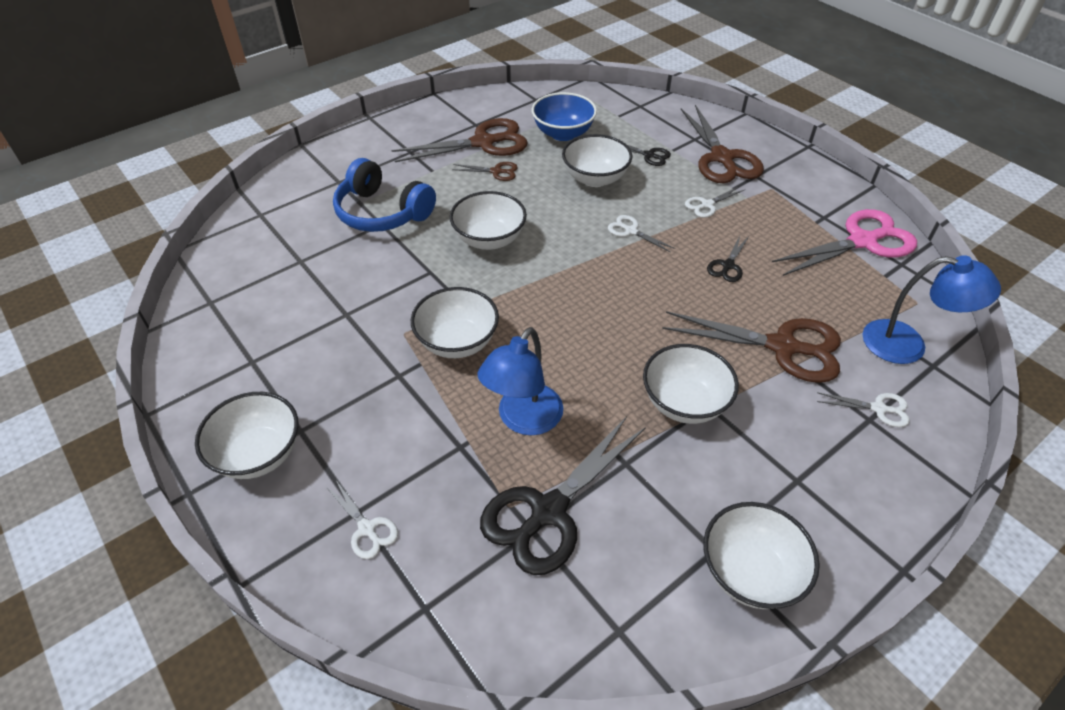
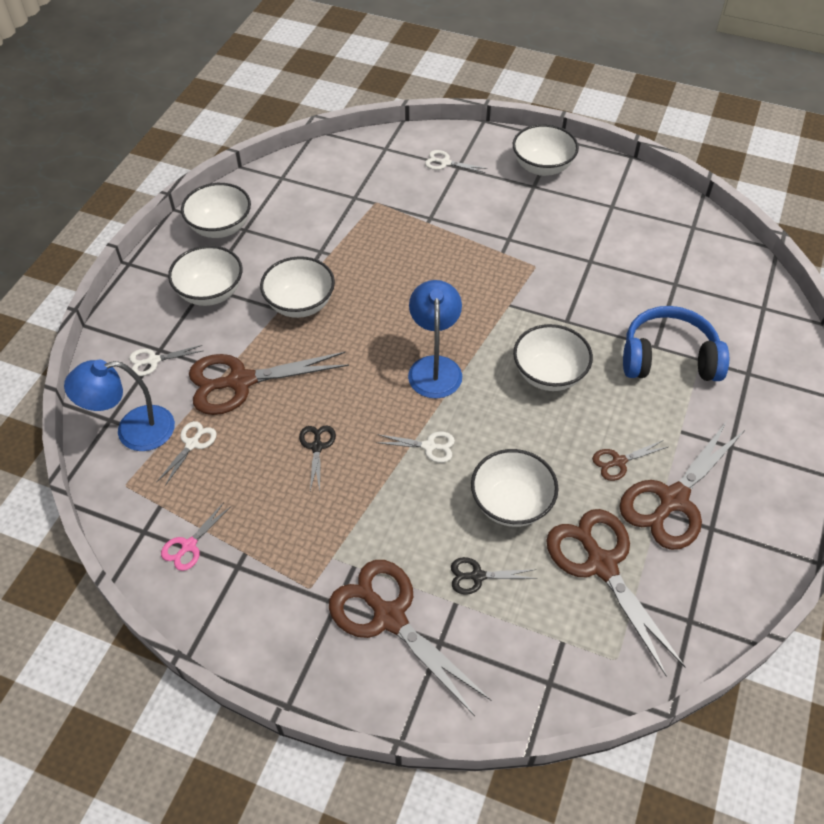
camera: 150 degrees right, 5 degrees up
(457, 342) = (491, 276): white bowl -> white bowl (210, 292)
(523, 420) = (403, 248): blue lamp -> blue lamp (434, 367)
(548, 511) = (351, 209): black scissors -> none
(563, 133) = (601, 564): blue bowl -> brown scissors
(707, 205) = (371, 522): white scissors -> white scissors (192, 444)
(862, 241) = (189, 546): pink scissors -> pink scissors, size x0.47

